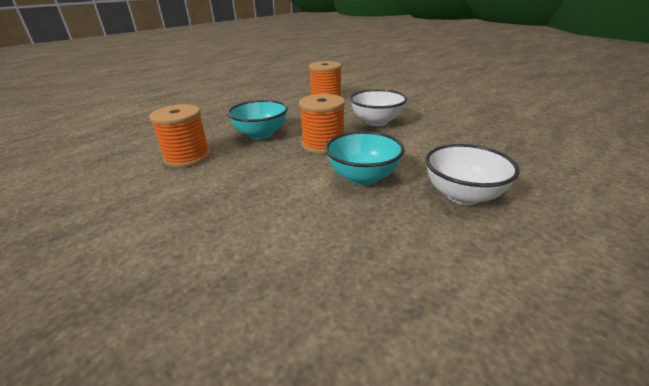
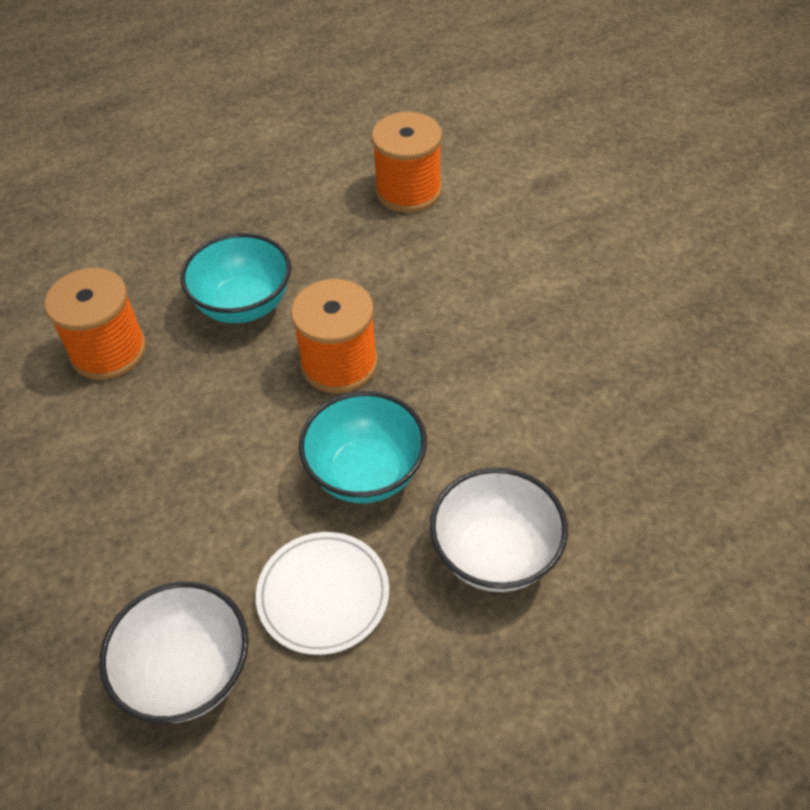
camera: 15 degrees right, 20 degrees up
(370, 230) = (323, 594): none -> white plate
(377, 122) = (468, 306): white bowl -> white bowl (188, 673)

